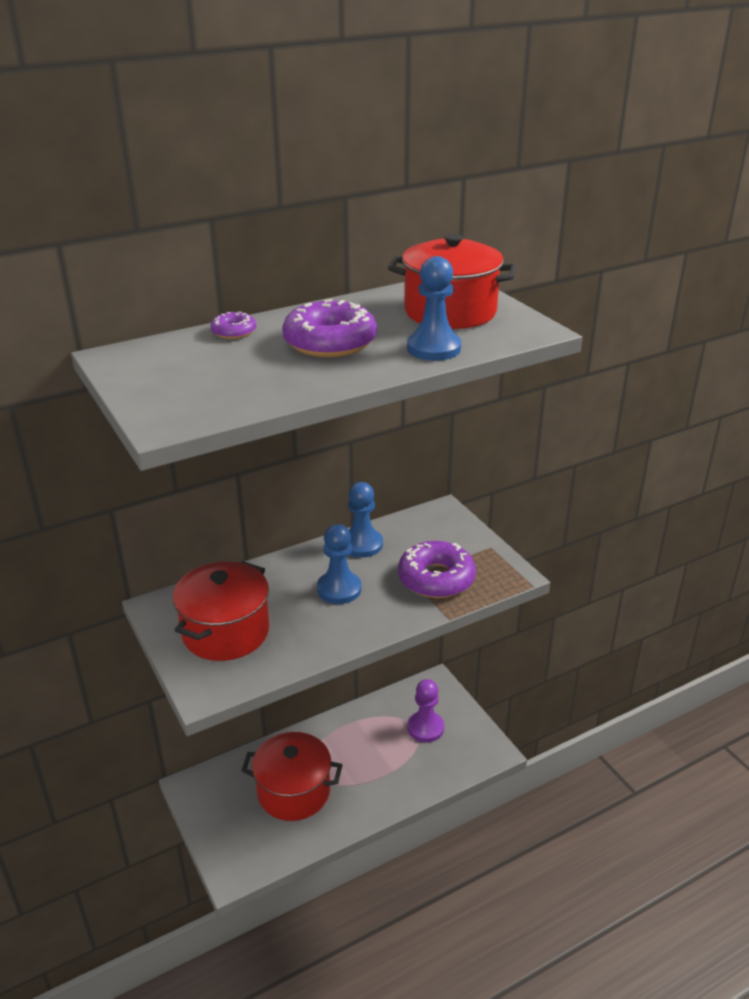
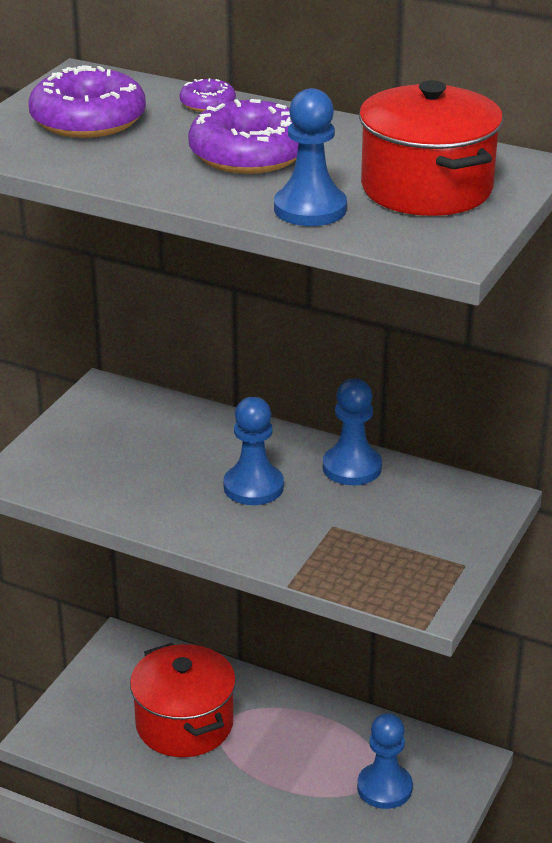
camera: 55 degrees right, 0 degrees up
(225, 632) = (108, 447): red pot -> none
(425, 728) = (384, 788): purple pawn -> blue pawn
(436, 578) = (351, 547): purple donut -> purple donut (88, 120)

